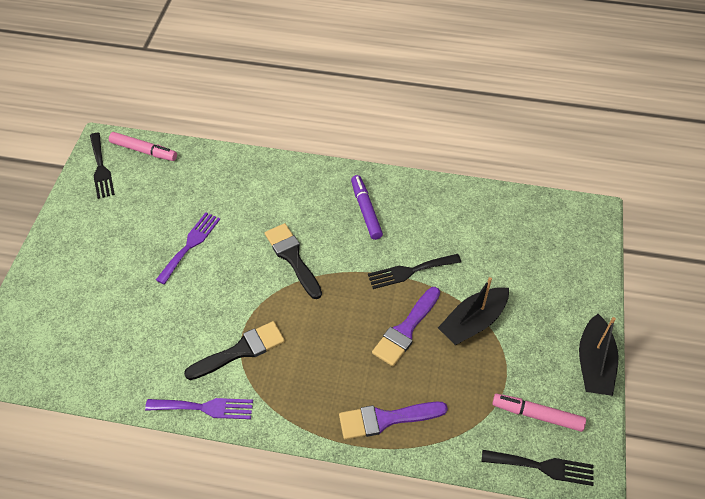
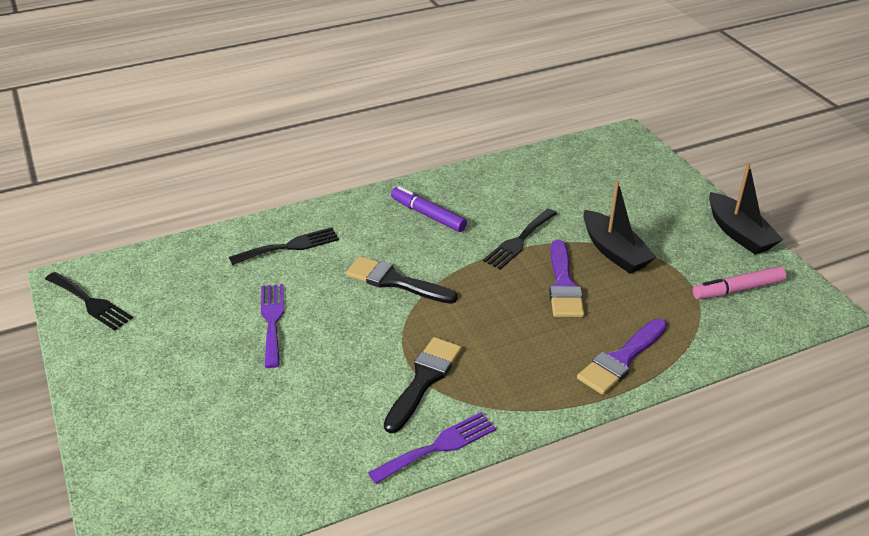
camera: 35 degrees left, 15 degrees down
(144, 151) = (130, 266): pink marker -> none
(473, 322) = (614, 251): black boat -> black boat turned 45 degrees counterclockwise
(543, 467) = (783, 322): black fork -> black fork (290, 246)

